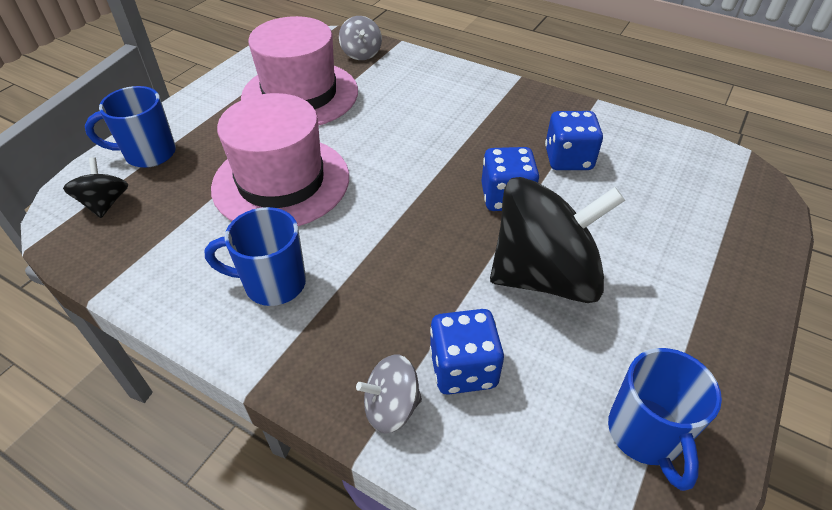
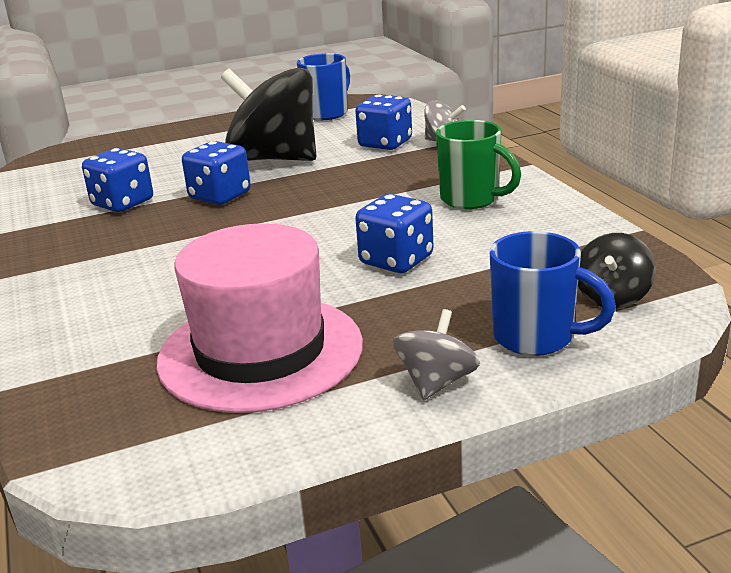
camera: 140 degrees left, 20 degrees down
(272, 284) = (471, 199): blue mug -> green mug
(281, 182) = (396, 260): pink hat -> blue dice
(361, 53) = (84, 389): grey spinning top -> grey spinning top (436, 382)

